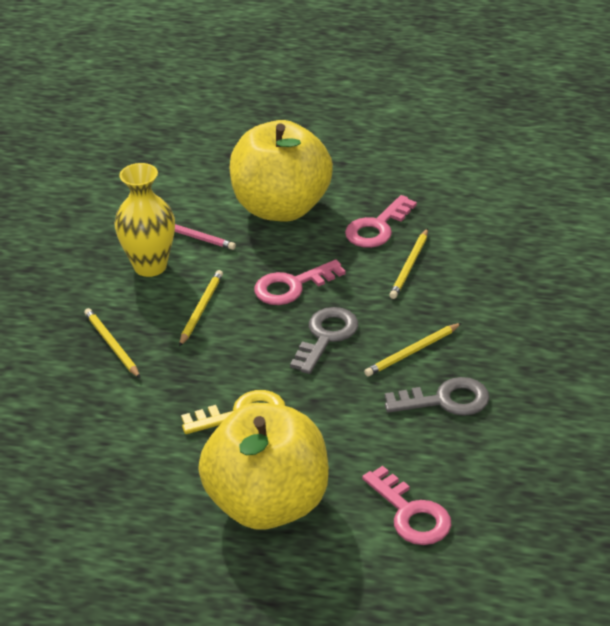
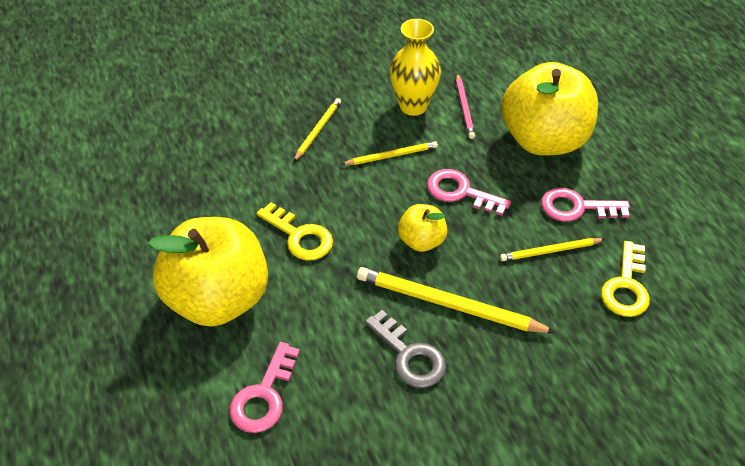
camera: 55 degrees right, 10 degrees up
(326, 336) = (421, 241): grey key -> yellow apple
(412, 352) = (448, 304): yellow pencil -> yellow pencil, size x1.76
(483, 243) = (626, 286): none -> yellow key

